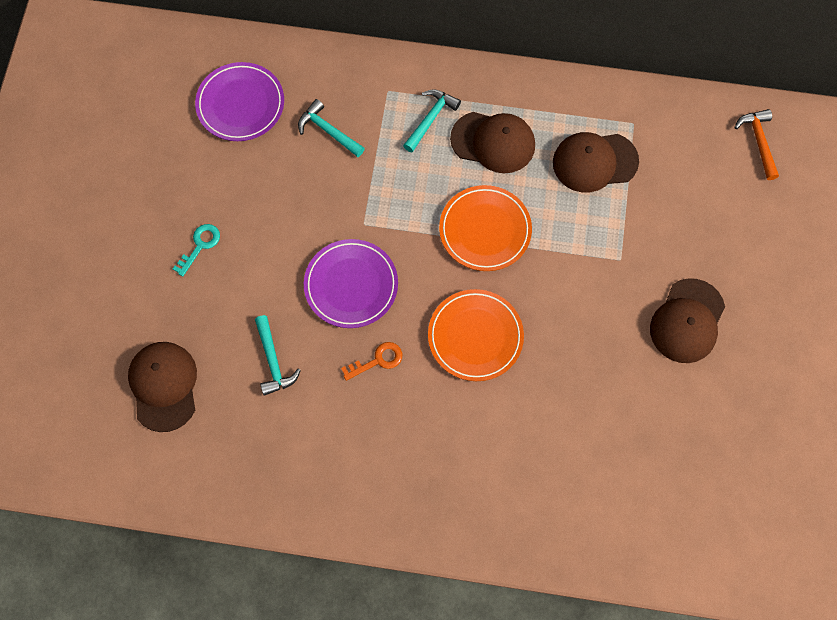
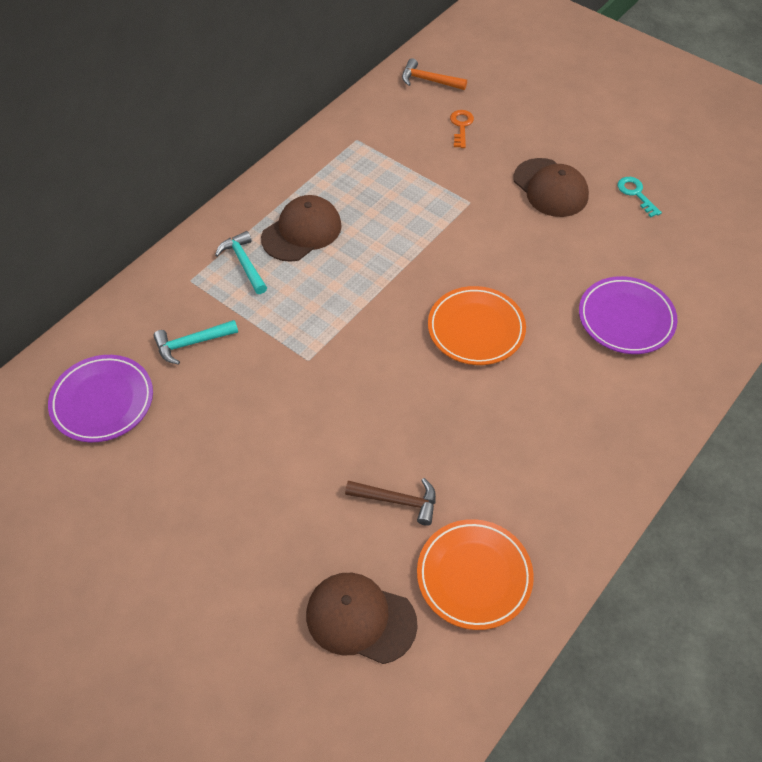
camera: 60 degrees left, 15 degrees down
(200, 245) = (227, 509): turquoise key -> turquoise key (636, 194)
(273, 361) = (397, 501): turquoise hammer -> brown hammer
(351, 285) = (363, 398): purple plate -> purple plate (626, 318)
(377, 360) = (452, 412): orange key -> orange key (461, 126)
(485, 230) = (380, 275): orange plate -> orange plate (474, 576)
(594, 162) = (372, 177): brown cap -> none

